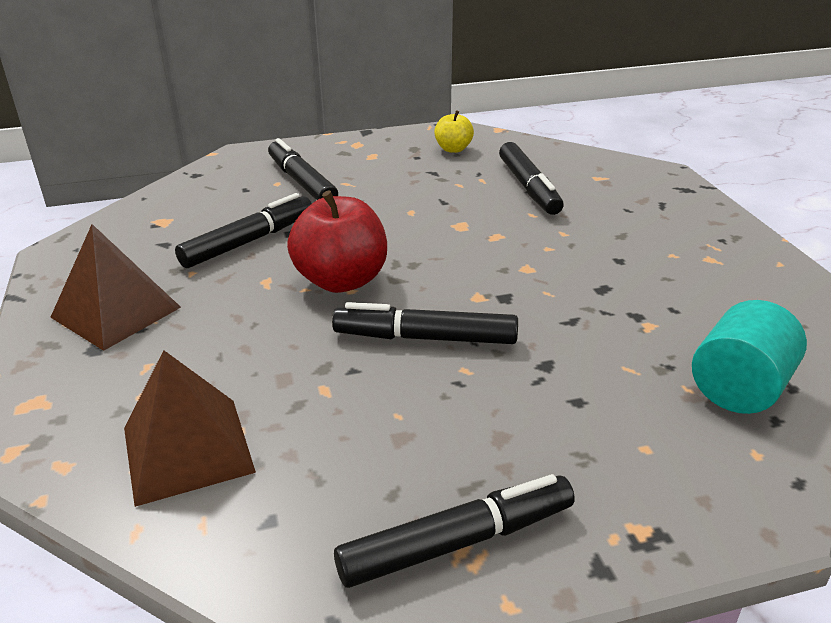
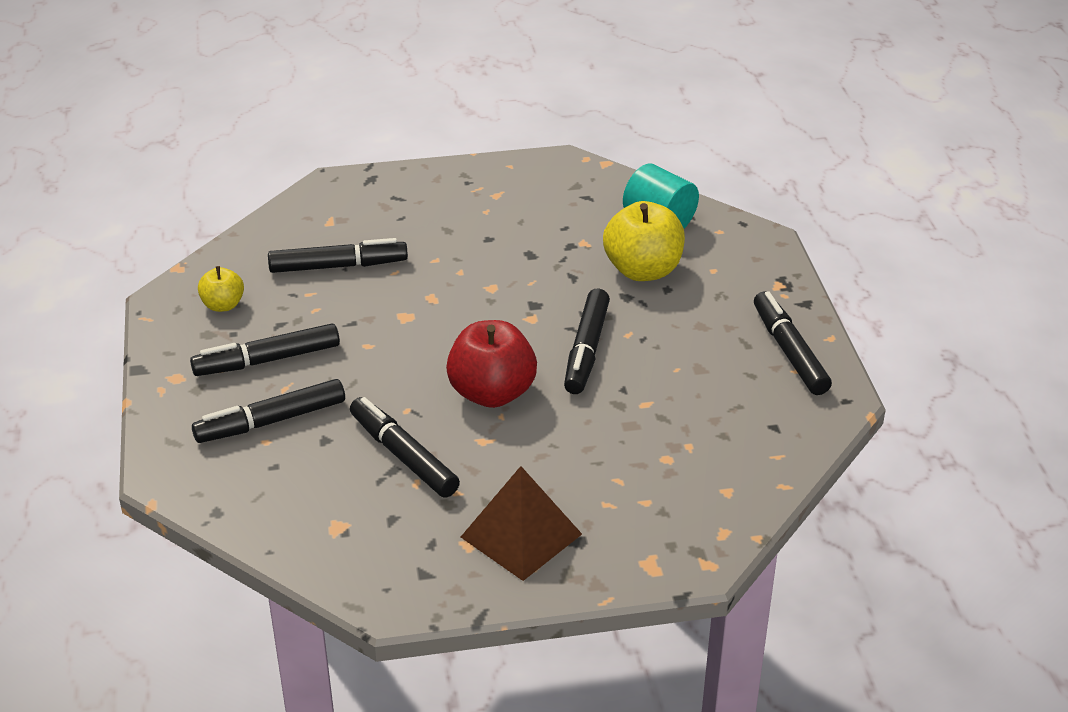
camera: 85 degrees left, 5 degrees up
(187, 449) = (708, 469): brown pyramid -> none
(382, 172) = (267, 360): none -> black marker
(611, 377) = (643, 270): none -> yellow apple

